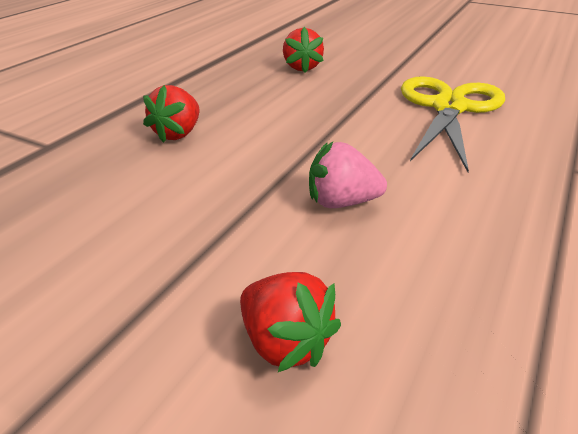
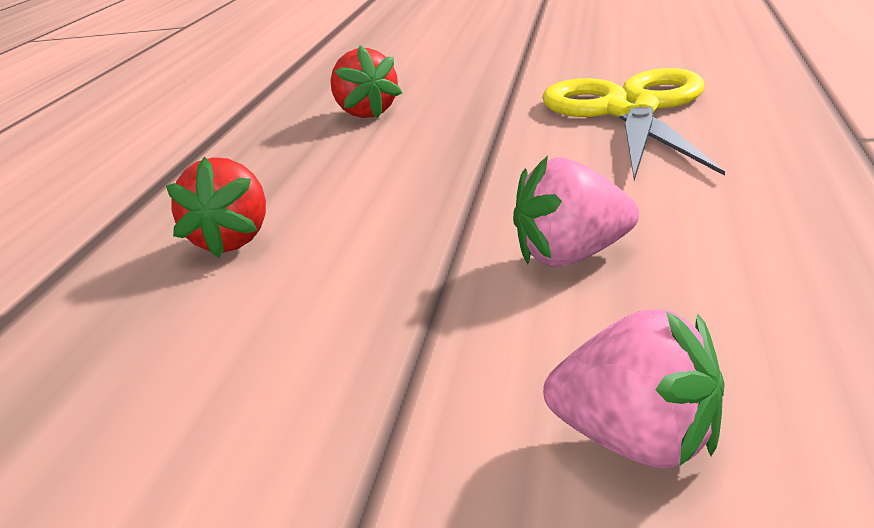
camera: 15 degrees left, 10 degrees down
(285, 343) = (640, 446): red strawberry -> pink strawberry

